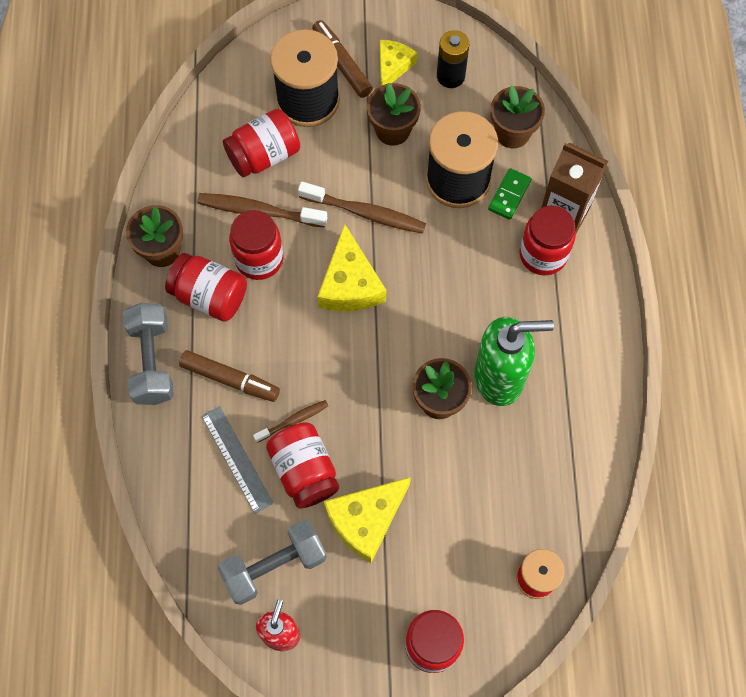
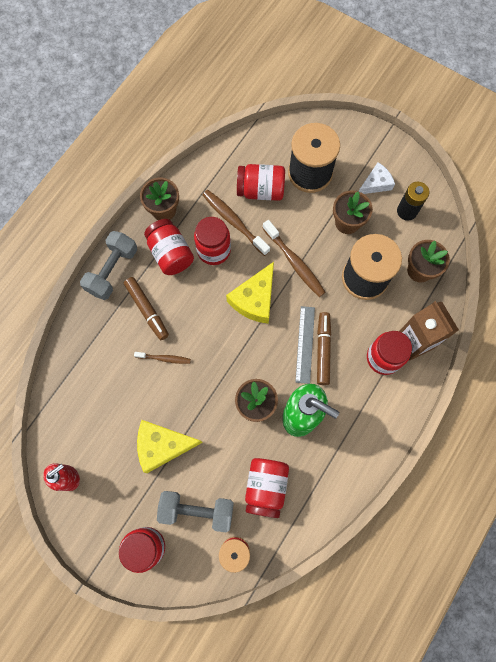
camera: 35 degrees right, 5 degrees up
(237, 459) = (117, 359): grey ruler -> grey ruler (305, 344)
(274, 566) = (93, 435): grey dumbbell -> grey dumbbell (197, 510)
(304, 471) = (149, 392): red jar -> red jar (266, 487)
(342, 63) = (346, 163): brown marker -> brown marker (323, 350)
(393, 66) = (375, 183): yellow cheese -> white cheese
(509, 195) = (389, 307): green domino -> none

